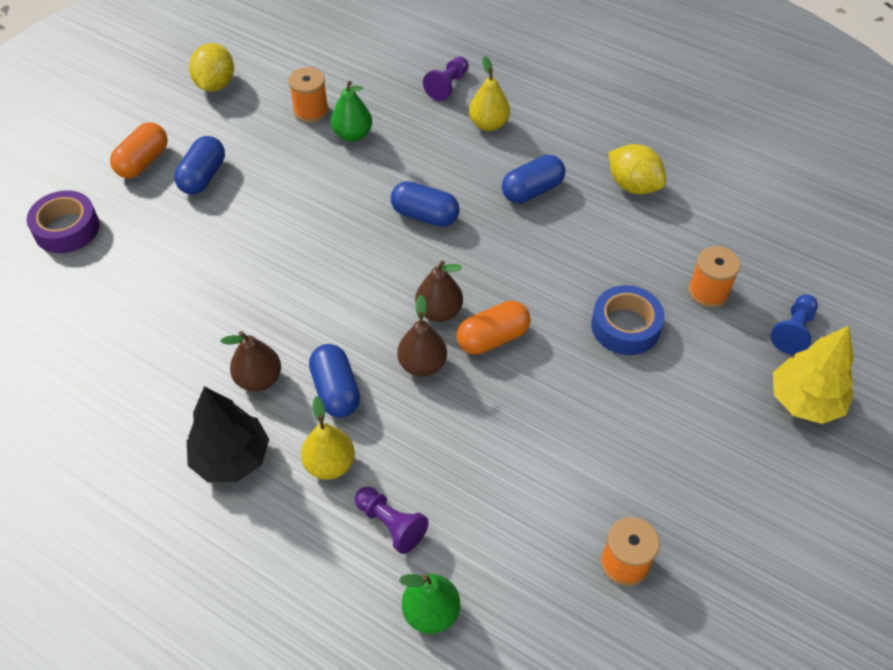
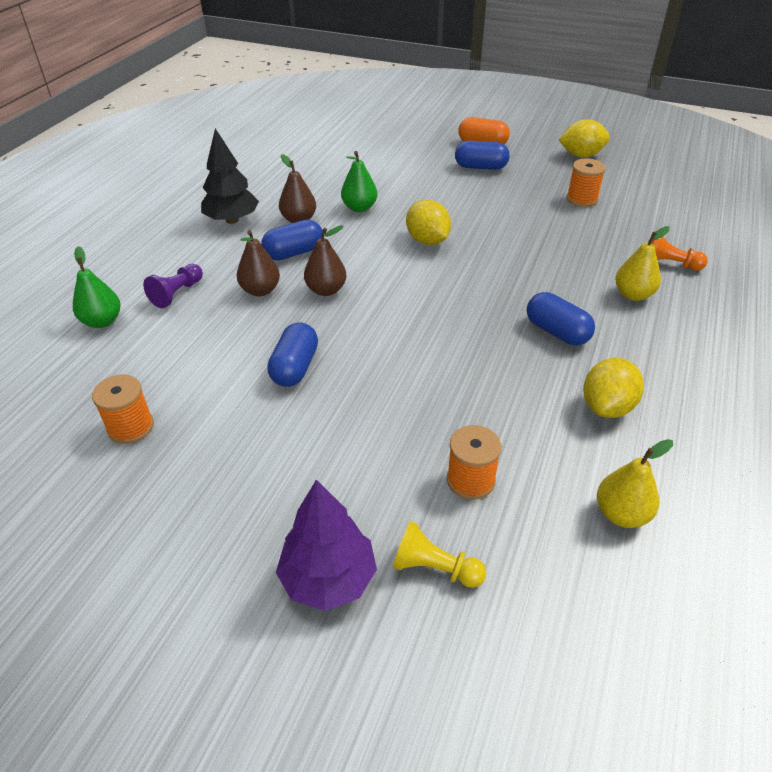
camera: 80 degrees right, 10 degrees down
(67, 229) = (409, 131): purple tape -> none
(330, 464) = (228, 260): yellow pear -> yellow pear (621, 514)
(350, 257) = (427, 241): none -> yellow lemon
(352, 135) = (567, 222): green pear -> green pear (359, 208)
(425, 215) = (491, 271): blue capsule -> blue capsule (295, 367)
(439, 311) = (384, 292): brown pear -> brown pear (260, 290)
(447, 86) = (669, 264): purple pawn -> orange pawn
(493, 338) = (363, 325): orange capsule -> none
(625, 326) = (400, 412): blue tape -> none
(793, 331) = (434, 568): blue pawn -> yellow pawn
(805, 401) = (328, 579): yellow tree -> purple tree

